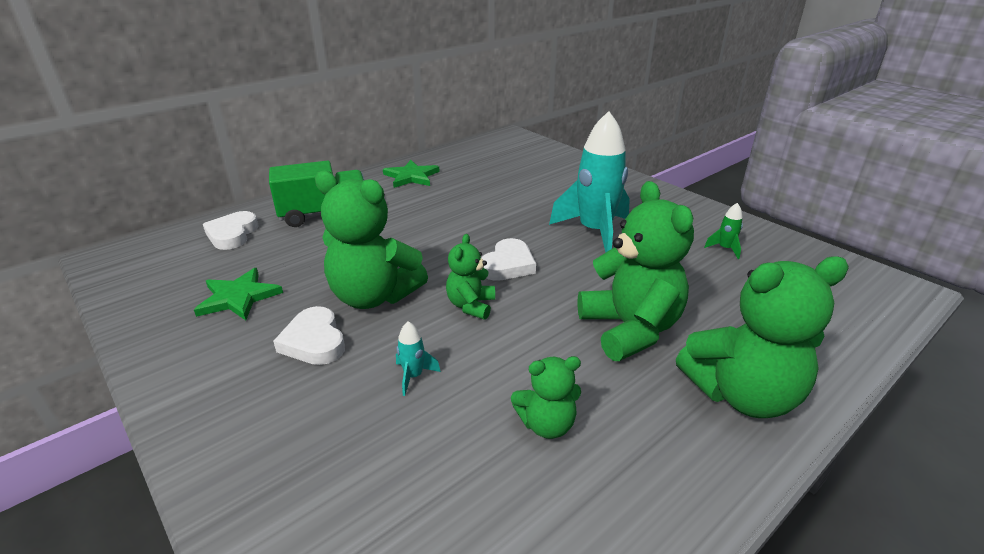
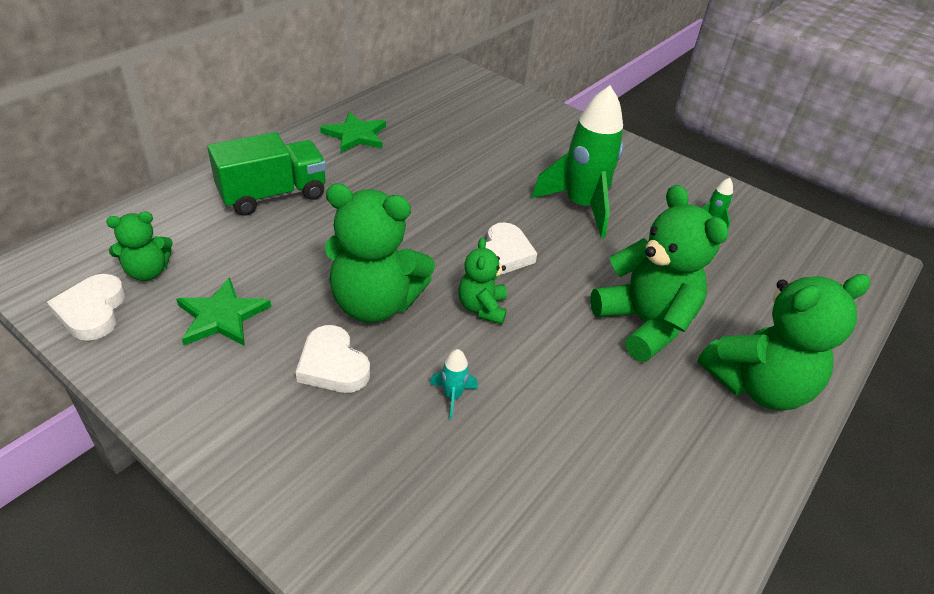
camera: 15 degrees left, 10 degrees up
(232, 234) = (173, 229): white heart -> white heart (92, 311)
(546, 424) = (595, 435): green teddy bear -> green teddy bear (147, 272)
(594, 232) = (581, 206): turquoise rocket -> green rocket

